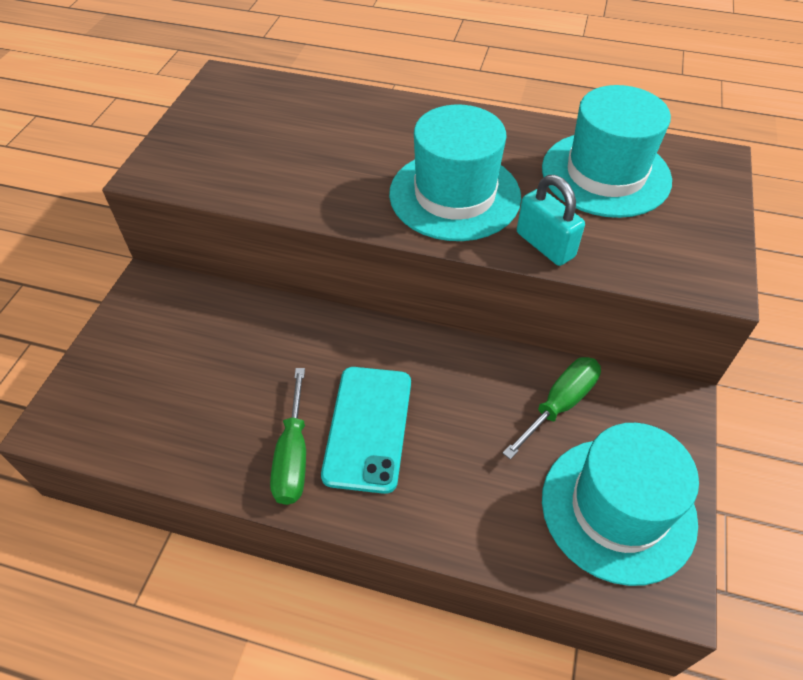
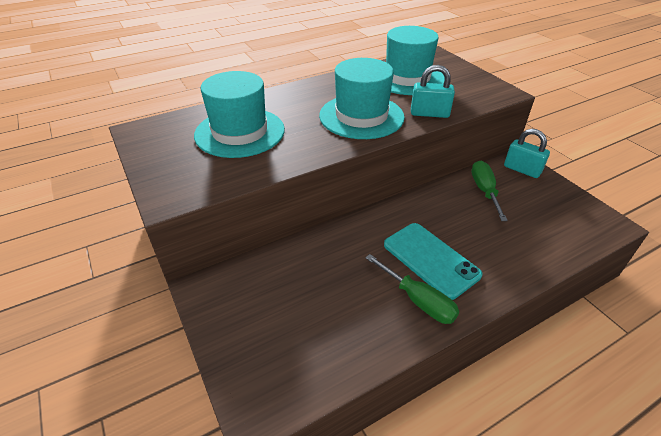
camera: 45 degrees left, 10 degrees down
(618, 509) = (558, 211): turquoise hat -> turquoise hat (240, 132)
(663, 418) = (522, 170): none -> turquoise padlock

